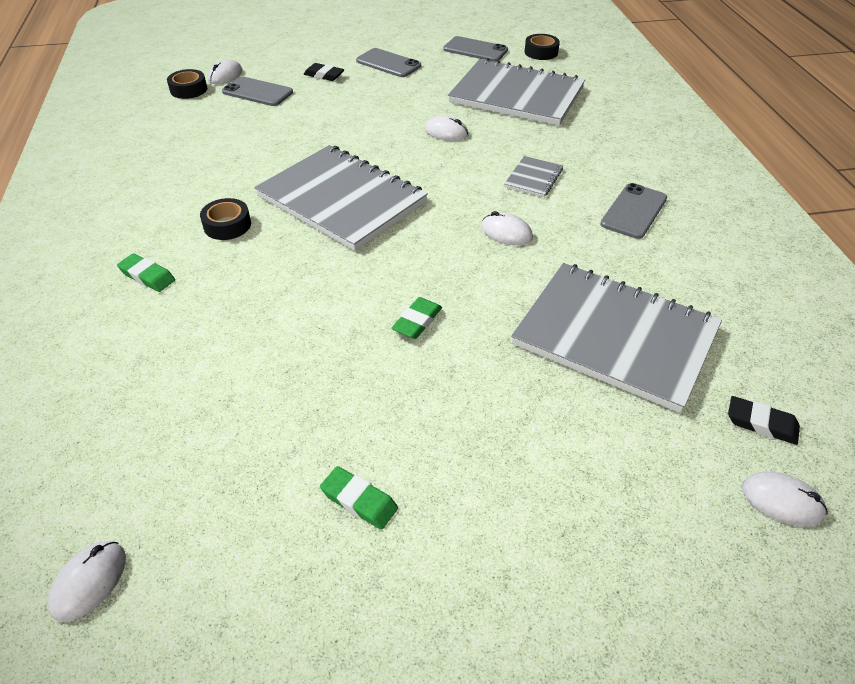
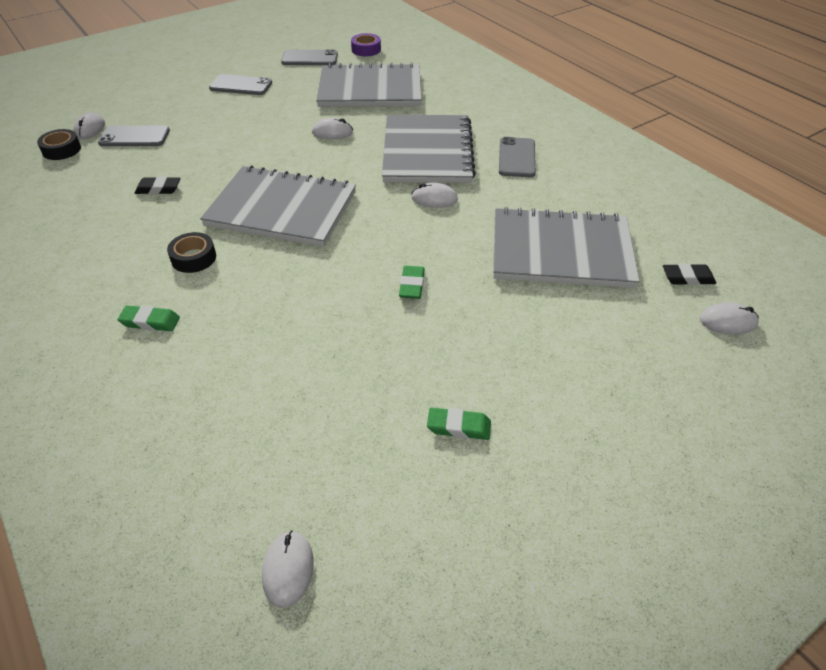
camera: 25 degrees left, 0 degrees up
(324, 75) = (188, 108): black eraser -> black eraser (158, 189)
(533, 178) = (427, 152): grey notebook -> grey notebook, size x2.38
(541, 52) = (366, 50): black tape -> purple tape

